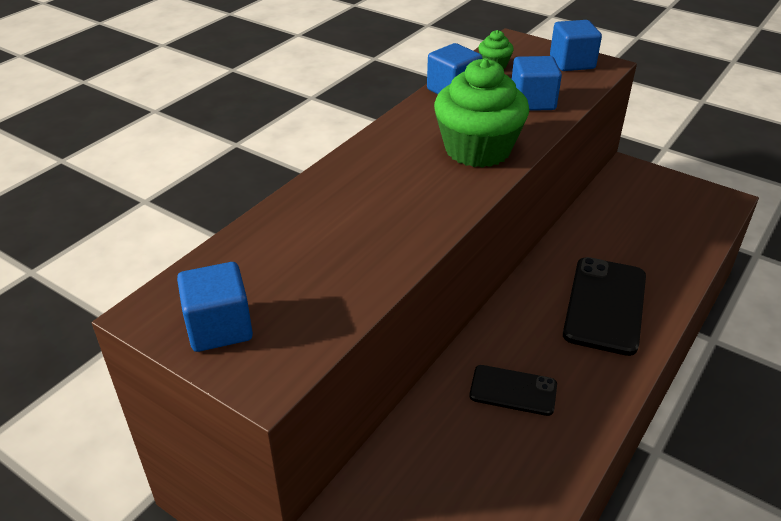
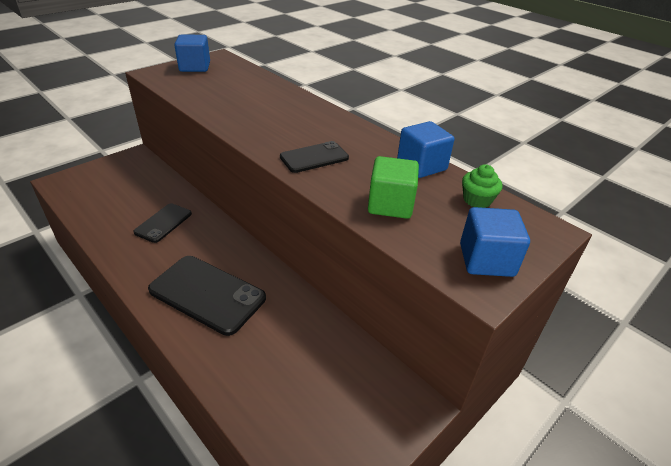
camera: 100 degrees right, 0 degrees up
(477, 149) = (314, 157): green cupcake -> black phone
(532, 101) = (390, 205): blue cube -> green cube

